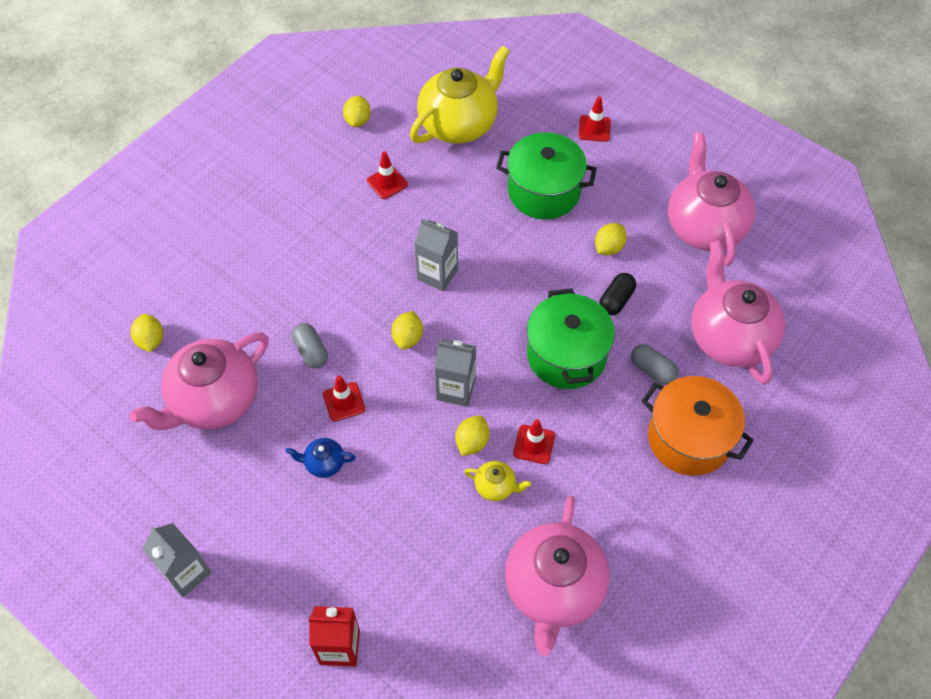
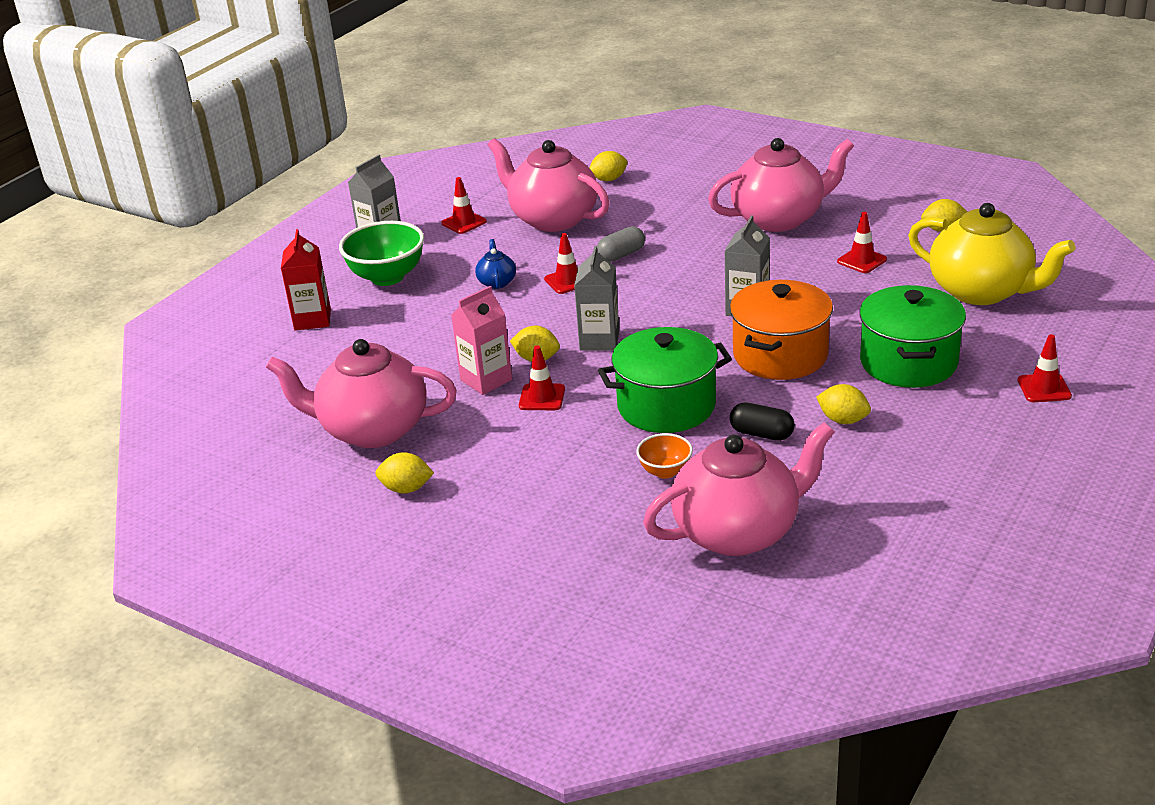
camera: 85 degrees right, 25 degrees down
(185, 485) = (464, 222): none -> red traffic cone
(276, 568) = (387, 277): none -> green bowl
(408, 338) = (656, 304): yellow lemon -> yellow lemon (406, 489)
(496, 487) = (486, 380): yellow teapot -> pink carton
(652, 370) = (665, 471): grey capsule -> orange bowl
(689, 439) = (573, 508): orange pot -> orange pot (780, 355)
(704, 226) = (921, 497): pink teapot -> pink teapot (779, 219)

